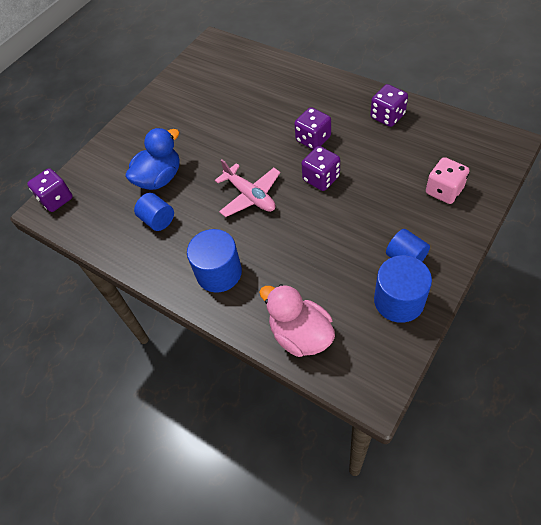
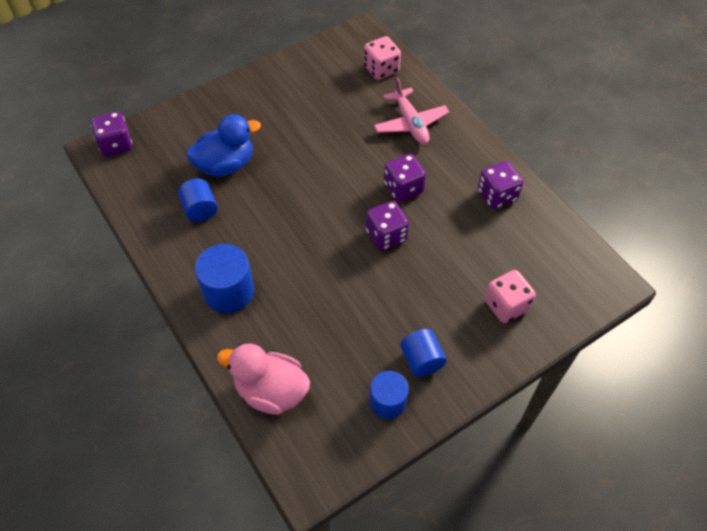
camera: 15 degrees right, 0 degrees up
(244, 62) = (381, 69): none -> pink dice
(250, 196) = (304, 223): pink plane -> pink plane (410, 123)
(300, 334) = (271, 391): pink duck -> pink duck turned 45 degrees counterclockwise
(399, 300) = (388, 401): blue cylinder -> blue cylinder, size x0.66

